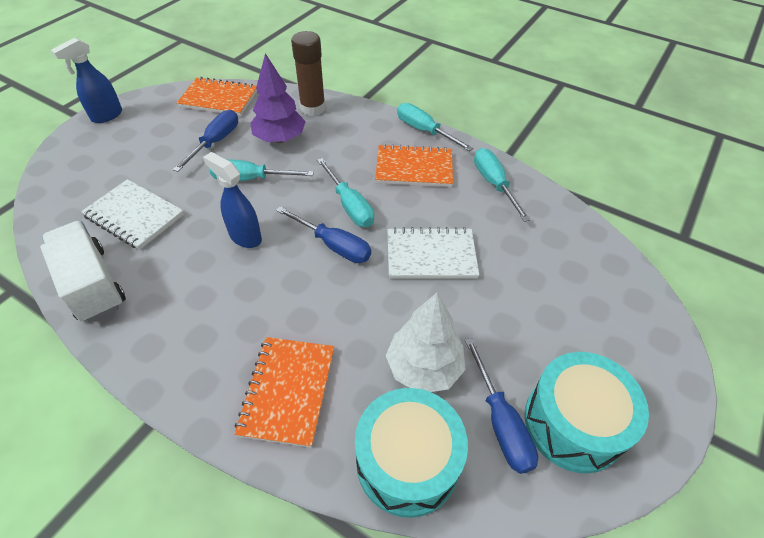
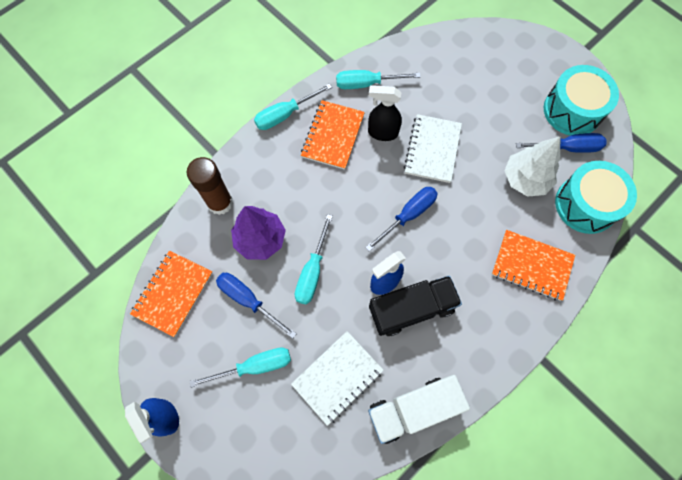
camera: 75 degrees left, 20 degrees up
(214, 265) = (411, 309): none -> black truck
(349, 205) = (366, 195): turquoise screwdriver -> turquoise screwdriver (255, 366)
(435, 207) = (382, 133): none -> black spray bottle

